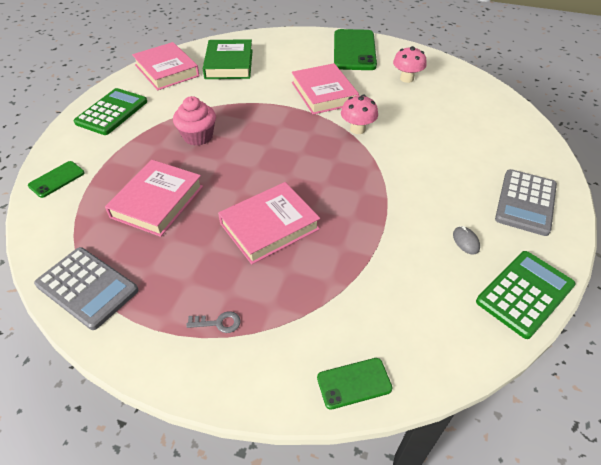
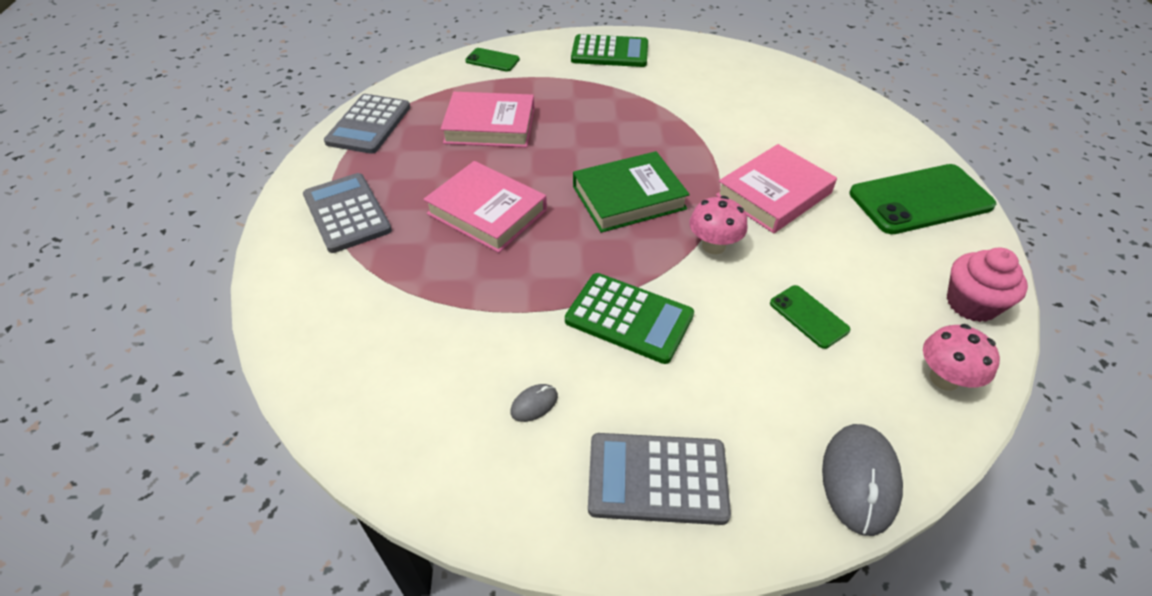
camera: 70 degrees right, 0 degrees up
(167, 70) = (713, 59): pink book -> none
(198, 136) = (607, 118): pink cupcake -> pink cupcake (971, 304)
(218, 323) = (347, 213): grey key -> grey calculator
(229, 64) = (769, 97): green book -> green book (628, 197)
(354, 383) = (291, 328): green phone -> green phone (808, 316)
(406, 78) = (894, 276): pink mushroom -> pink mushroom (944, 378)
(525, 293) = (456, 487): green calculator -> green calculator (629, 318)
(531, 135) = (860, 480): none -> grey mouse

